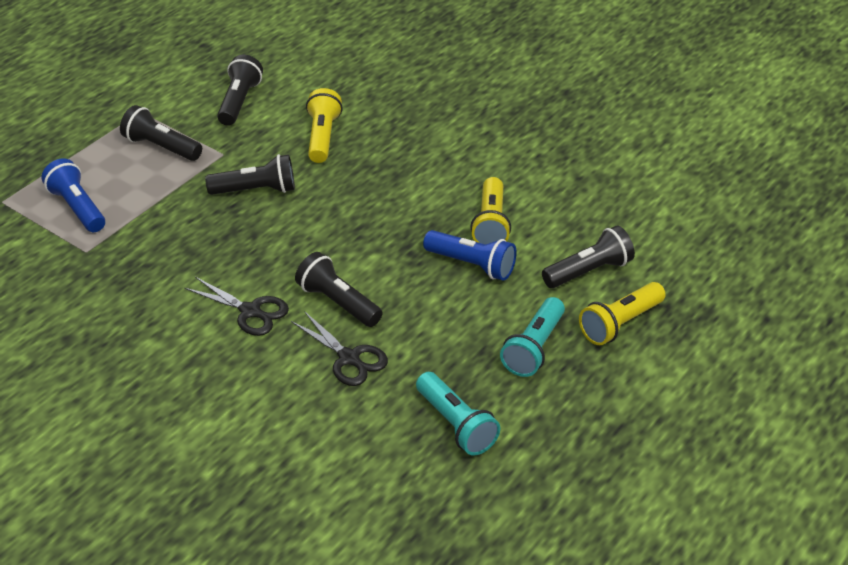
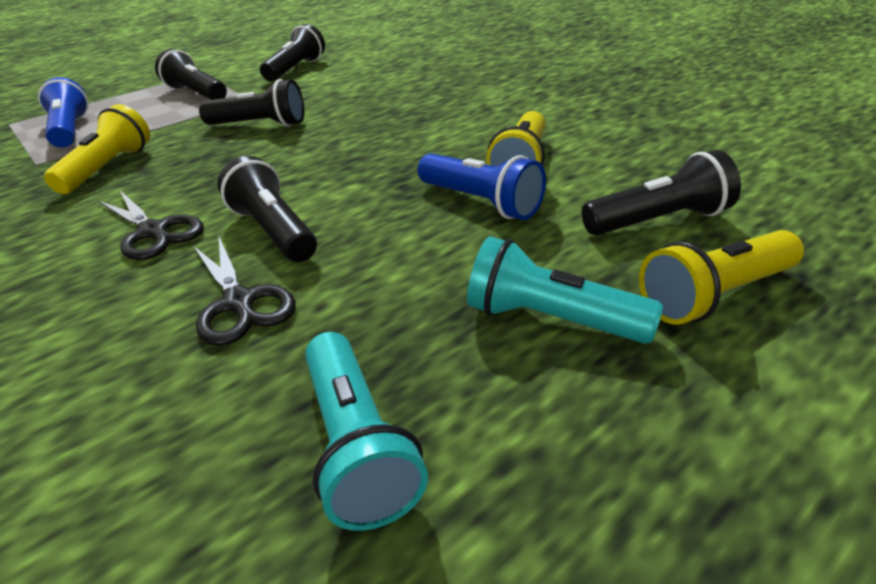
camera: 15 degrees right, 5 degrees down
(322, 137) = (359, 91): yellow flashlight -> yellow flashlight (109, 168)
(534, 348) = (550, 319): turquoise flashlight -> turquoise flashlight turned 75 degrees clockwise

